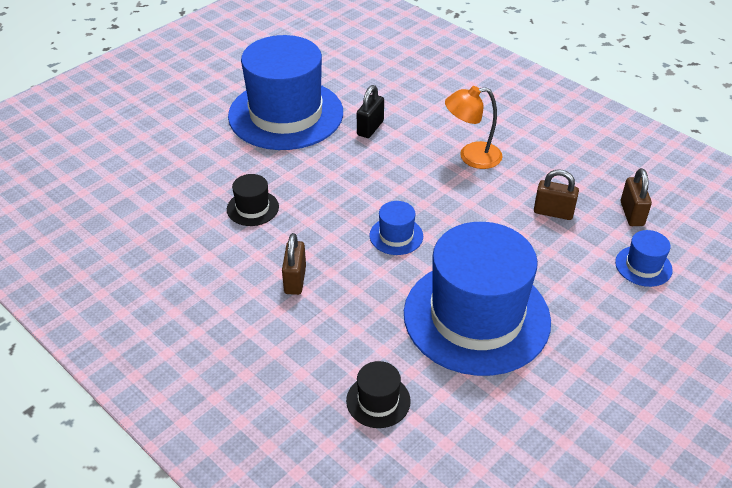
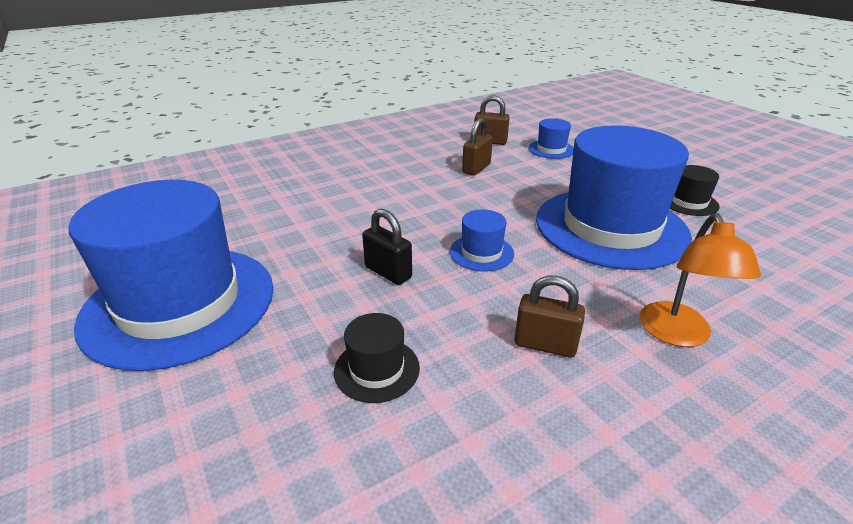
camera: 75 degrees left, 10 degrees down
(370, 128) = (277, 239): black padlock -> black padlock (388, 272)
(378, 401) = (745, 307): black hat -> black hat (688, 202)
(471, 157) = (376, 189): orange lamp -> orange lamp (678, 335)

